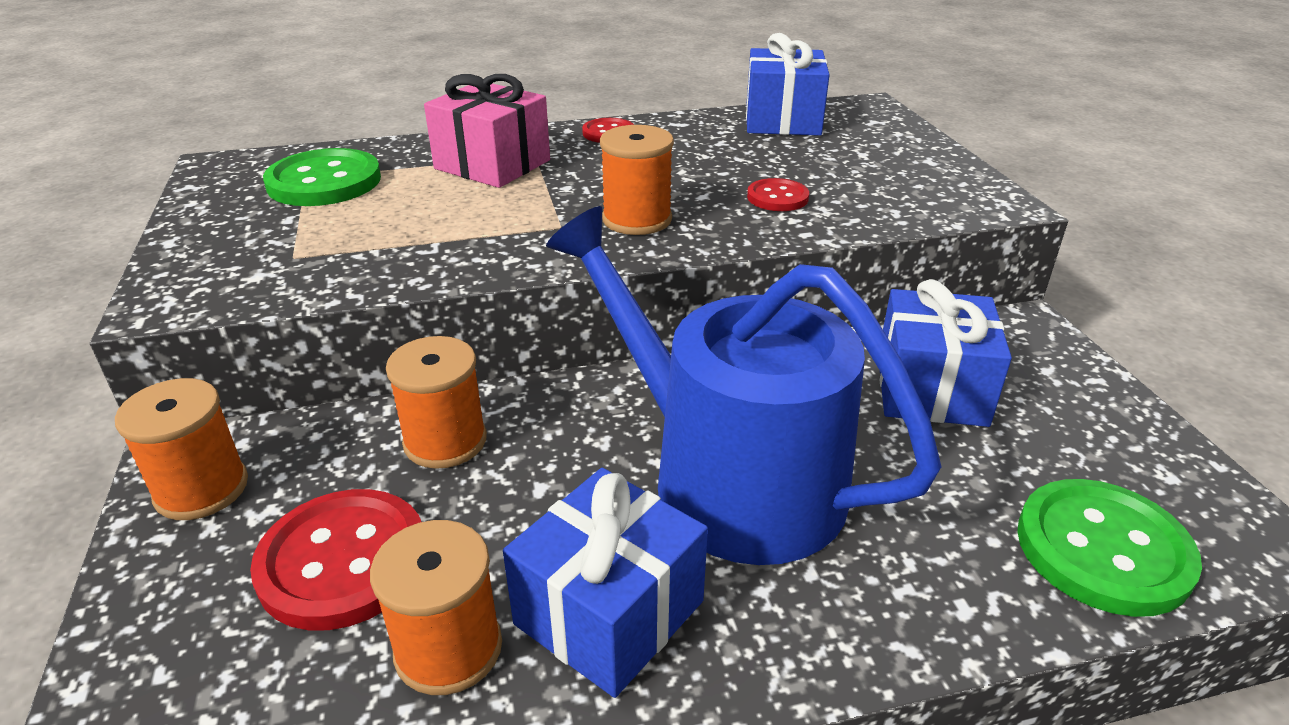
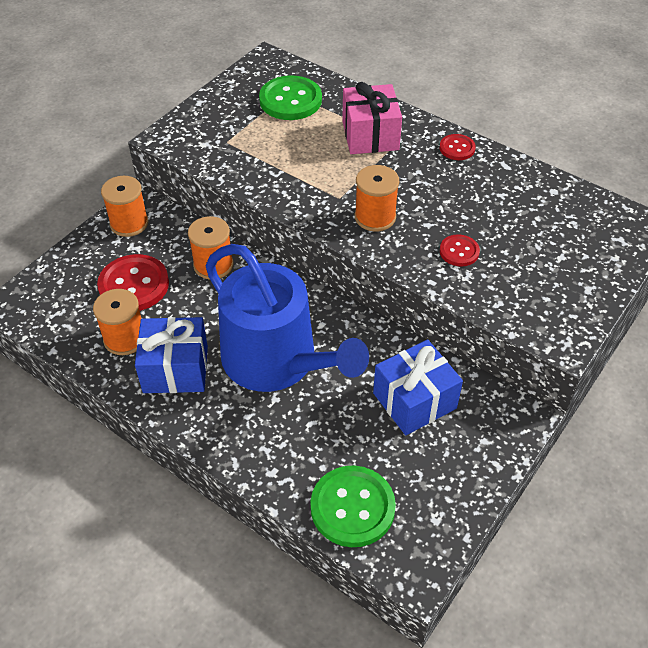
camera: 50 degrees right, 15 degrees up
(728, 477) = (277, 361): blue watering can -> blue watering can turned 135 degrees clockwise
(782, 120) = (566, 202): blue gift -> none

